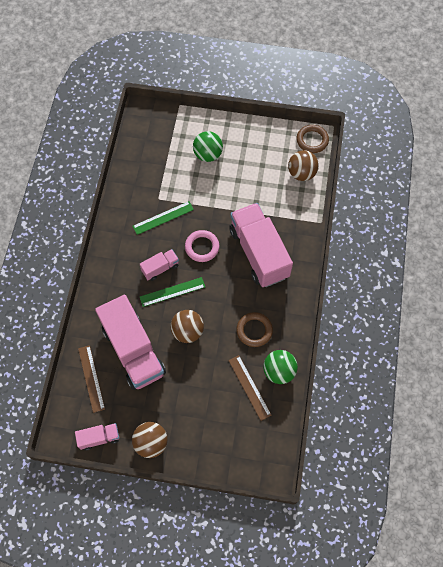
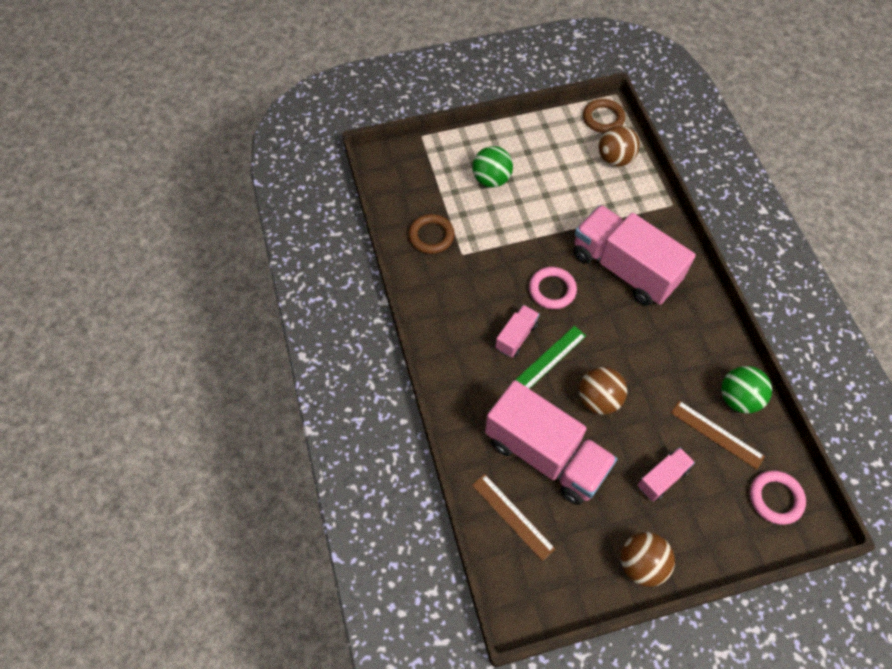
camera: 25 degrees left, 5 degrees down
(99, 438) = (571, 591): pink truck -> pink truck (662, 478)
(163, 218) = (482, 274): green ruler -> none
(254, 330) = (678, 362): brown ring -> brown ring (431, 236)
(261, 444) = (775, 498): none -> pink ring

